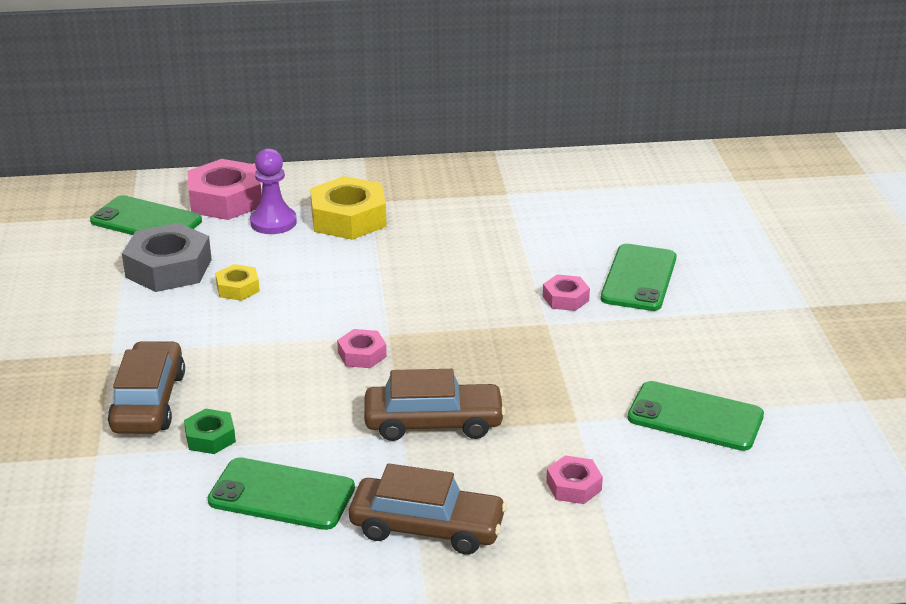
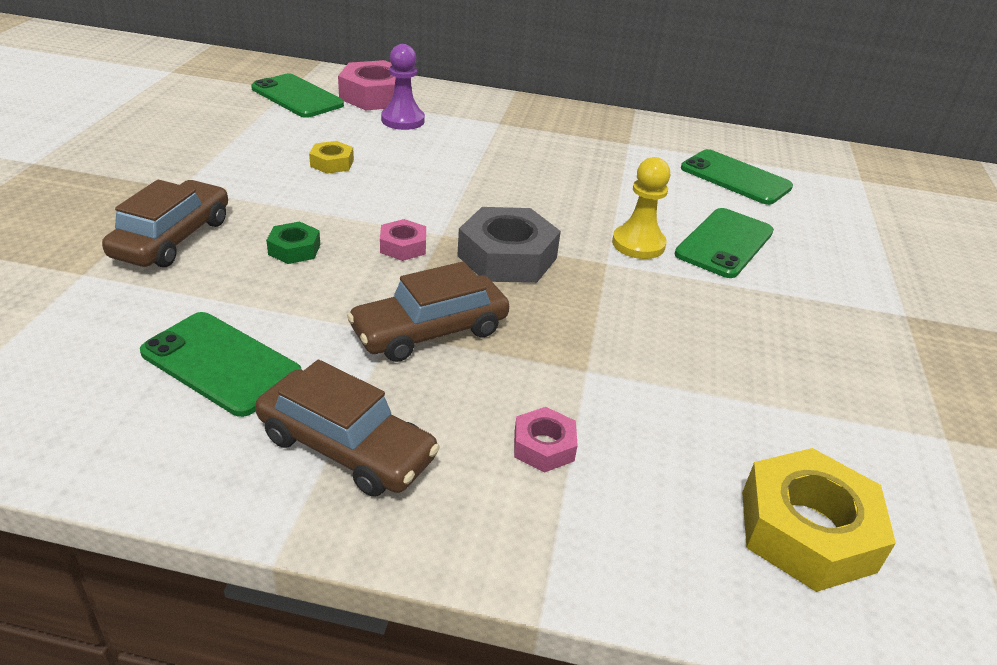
camera: 15 degrees right, 5 degrees up
(168, 268) = (285, 134): grey nut -> grey nut (507, 257)
(210, 437) = (199, 286): green nut -> green nut (294, 249)
(348, 218) = (470, 131): yellow nut -> yellow nut (807, 531)
(433, 423) = (430, 331): brown car -> brown car turned 135 degrees clockwise
(565, 298) = (638, 244): pink nut -> yellow pawn
(695, 417) = (727, 403): green phone -> green phone (735, 178)

